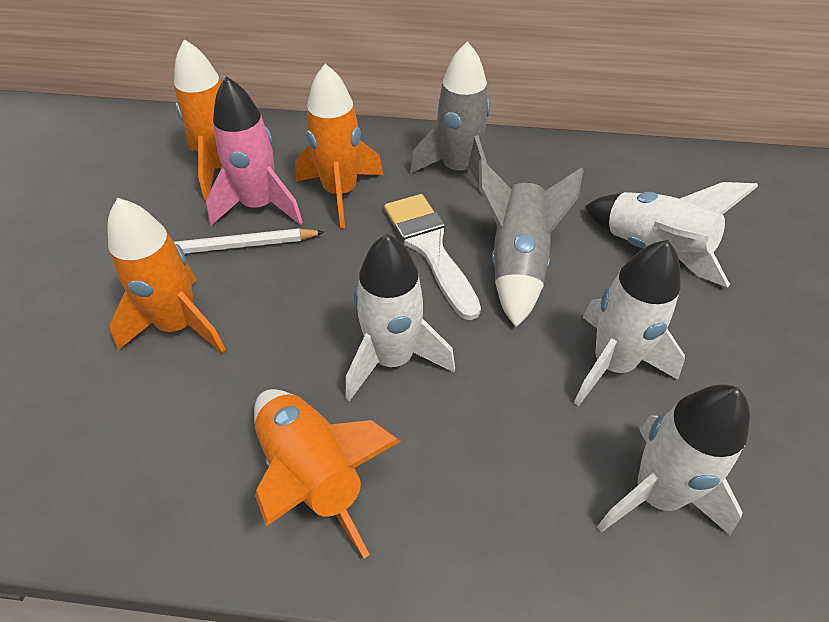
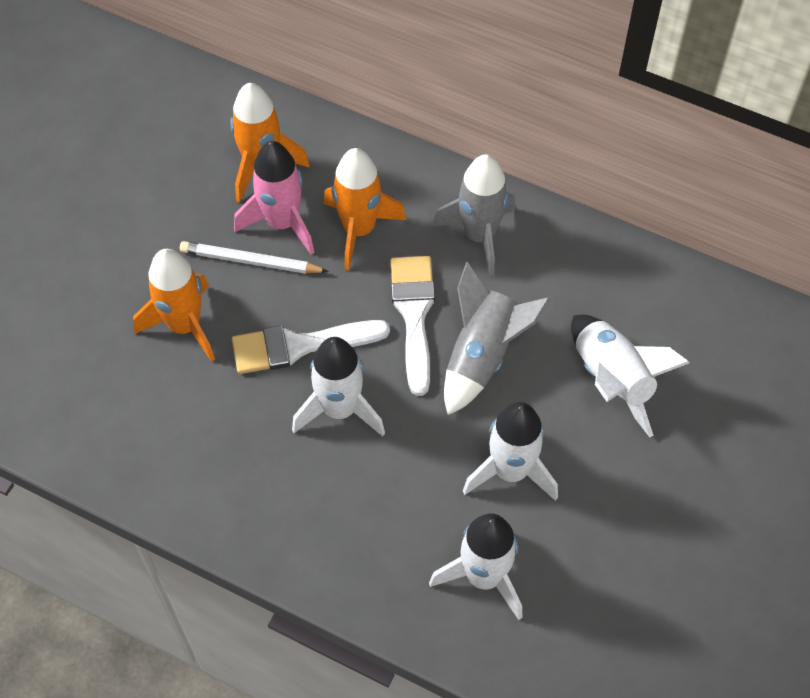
camera: 20 degrees right, 10 degrees up
(313, 474) = (248, 480): orange rocket -> none
(320, 309) = (299, 346): none -> white brush

